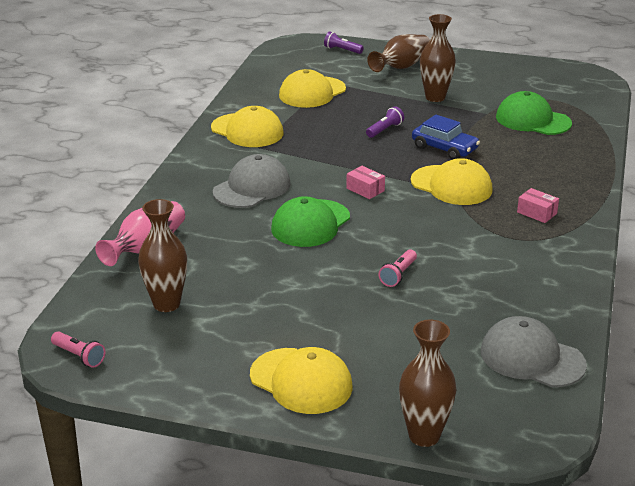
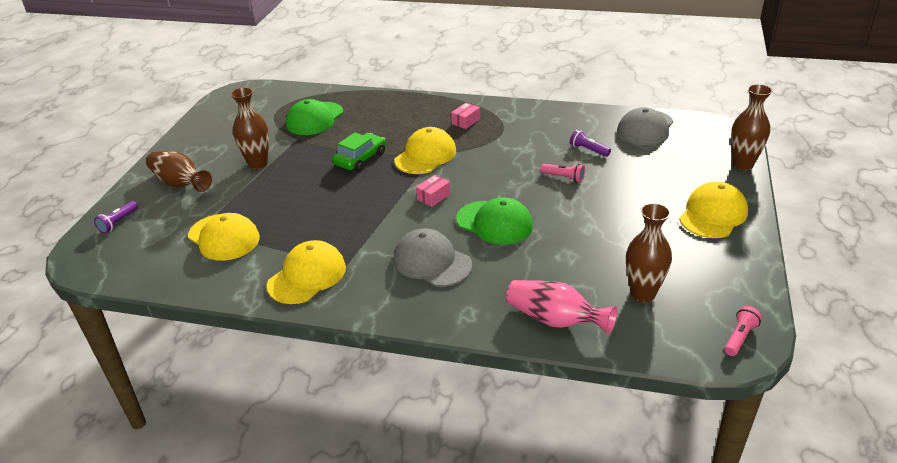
camera: 90 degrees left, 5 degrees up
(385, 130) = (320, 189): purple flashlight -> purple flashlight (588, 150)
(444, 148) = (360, 159): blue car -> green car

